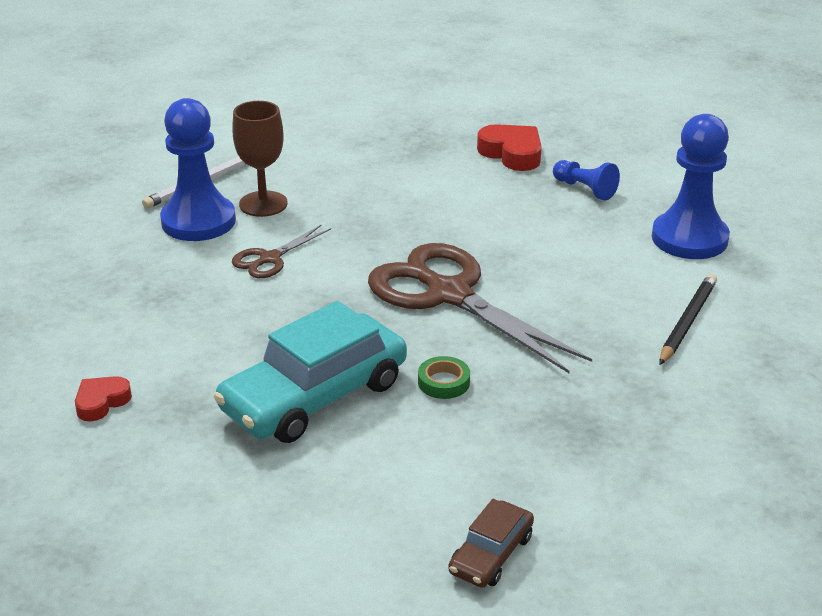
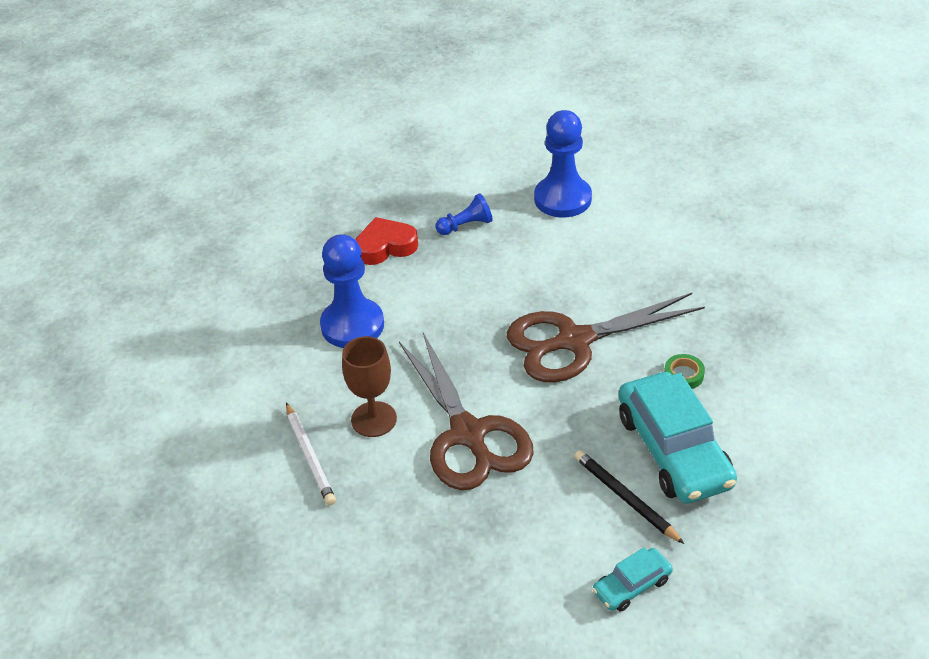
camera: 65 degrees left, 10 degrees up
(101, 402) = (632, 585): red heart -> turquoise car
(198, 221) = (378, 470): blue pawn -> blue pawn (352, 325)
(269, 259) = (468, 434): brown scissors -> brown scissors, size x2.10
(491, 554) = (870, 403): brown car -> none
(687, 322) = (662, 235): black pencil -> black pencil (625, 498)

